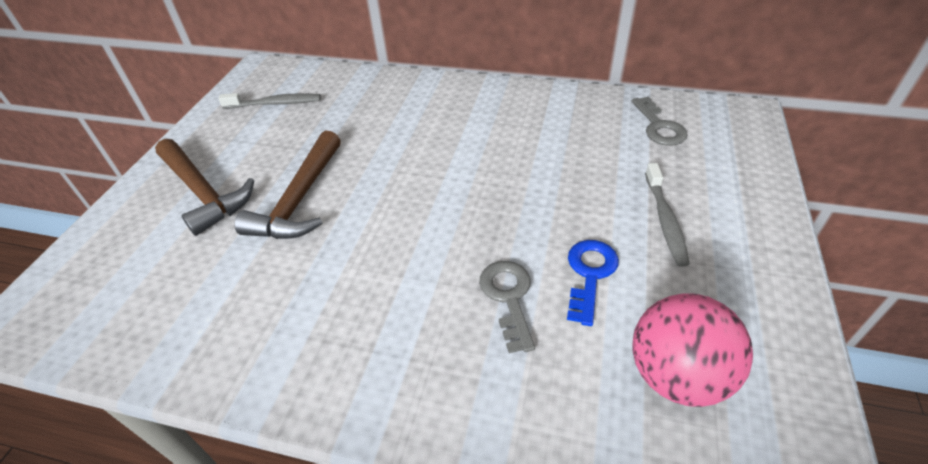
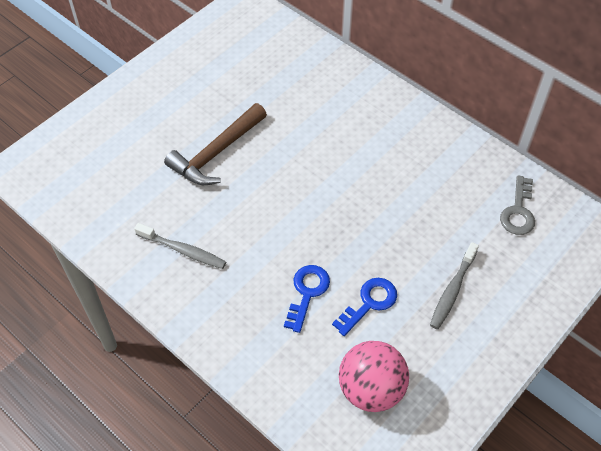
camera: 25 degrees right, 10 degrees up
(203, 192) = (157, 116): brown hammer -> none
(275, 103) = (239, 50): grey toothbrush -> grey toothbrush (183, 250)
(508, 297) = (307, 292): grey key -> blue key

